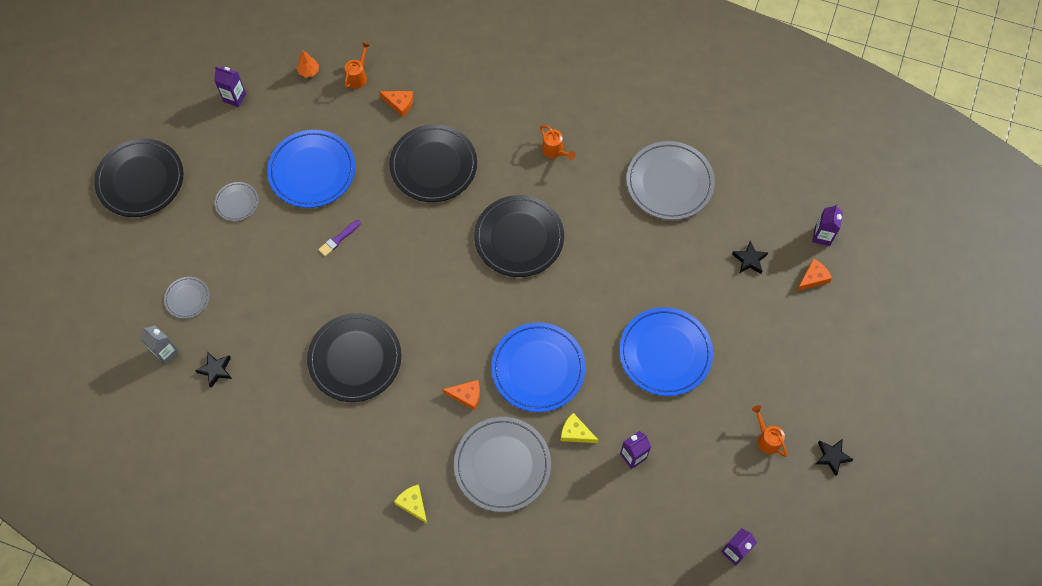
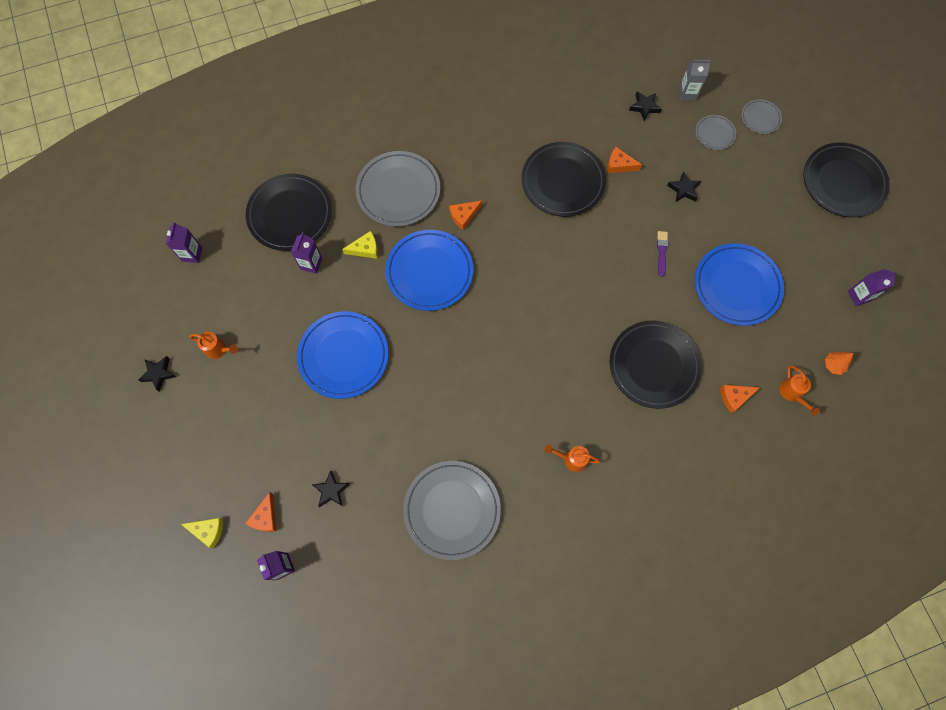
camera: 140 degrees right, 5 degrees up
(237, 202) = (760, 220): grey plate -> grey plate (760, 118)
(266, 273) = (683, 189): none -> black star
(294, 335) = (619, 165): none -> orange cheese
(413, 504) = (436, 126): yellow cheese -> yellow cheese (208, 531)
(519, 238) = (532, 359): black plate -> black plate (290, 214)

